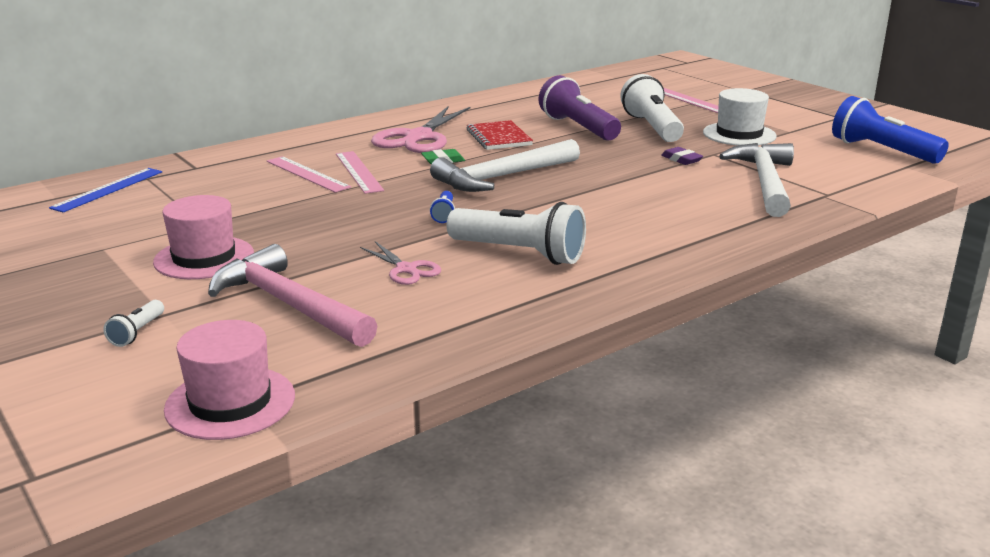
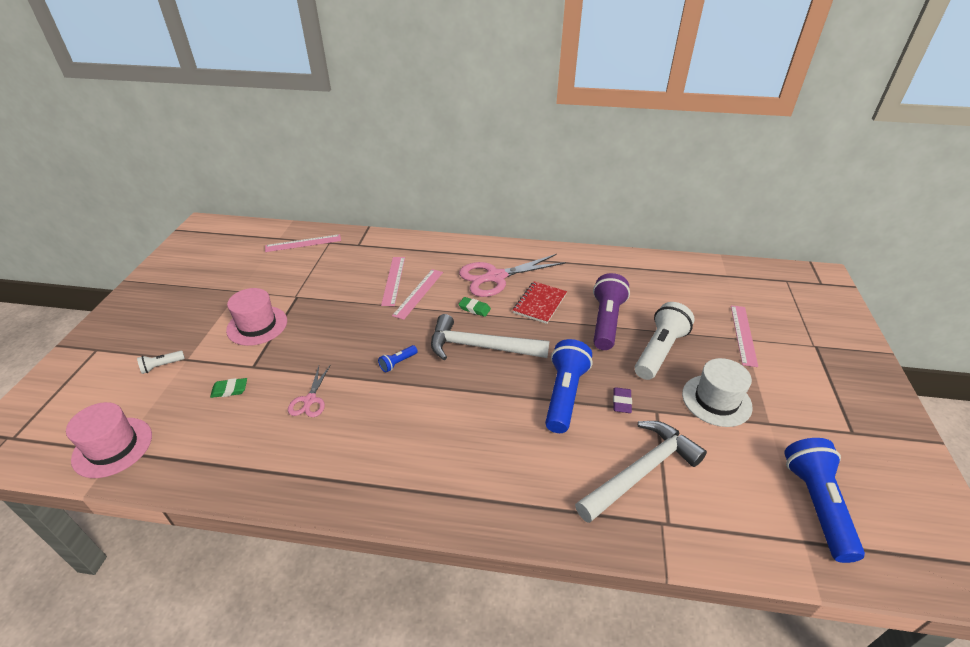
camera: 45 degrees right, 15 degrees up
(108, 189) = (303, 243): blue ruler -> pink ruler
(288, 305) = (229, 390): pink hammer -> green eraser
(520, 253) = (377, 429): white flashlight -> none
(633, 172) = (564, 394): none -> blue flashlight

